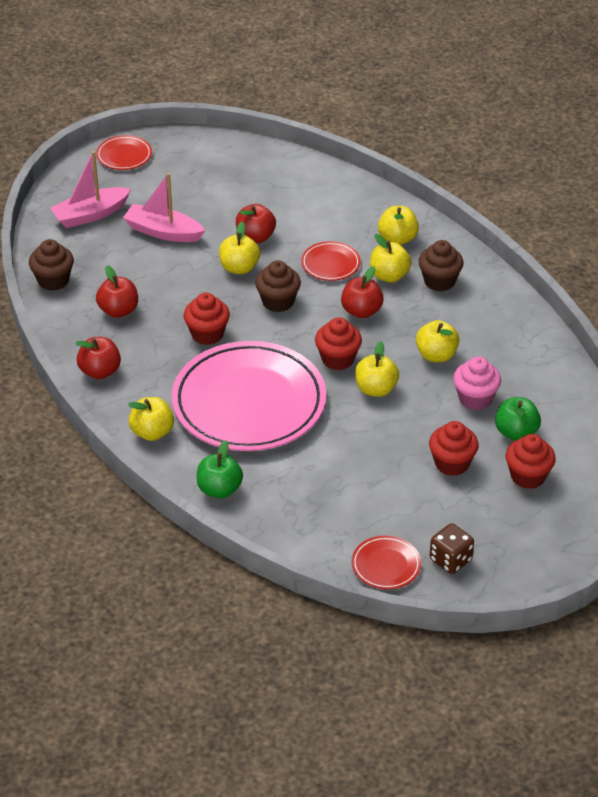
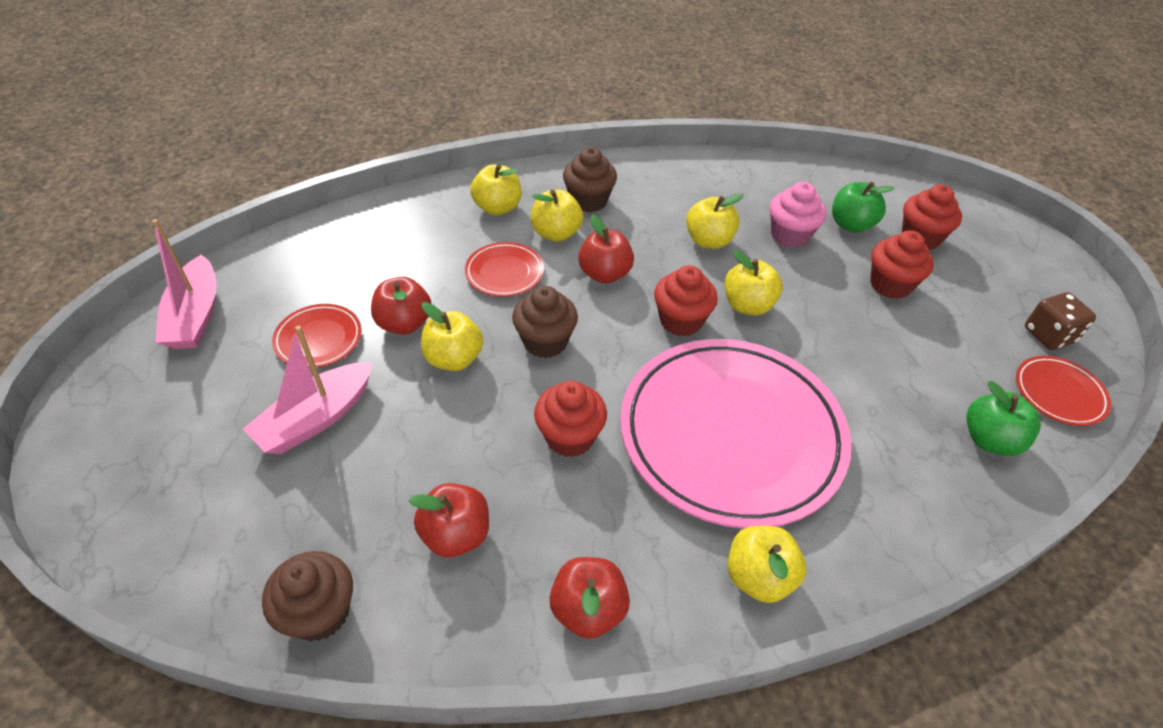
camera: 70 degrees left, 5 degrees up
(90, 215) = (199, 501): pink boat -> pink boat (196, 316)
(124, 155) = (101, 411): red plate -> red plate (318, 339)
(219, 489) = (902, 526): green apple -> green apple (989, 440)

